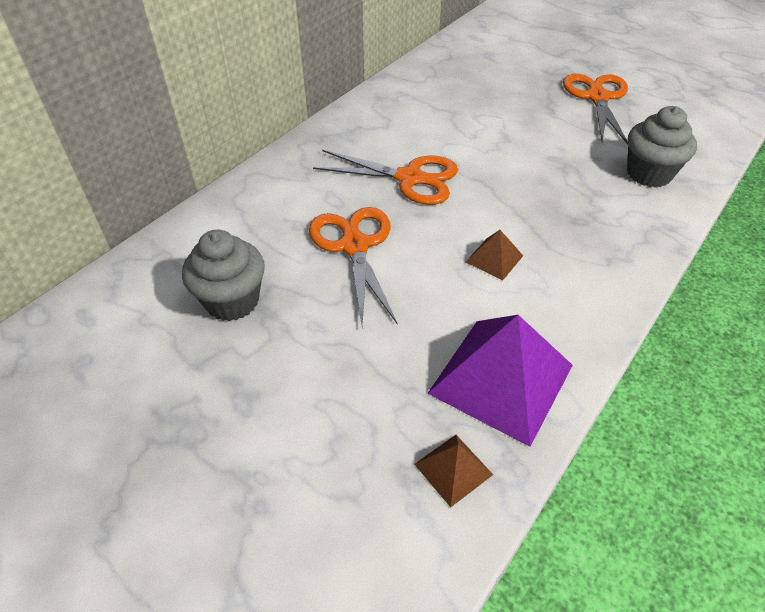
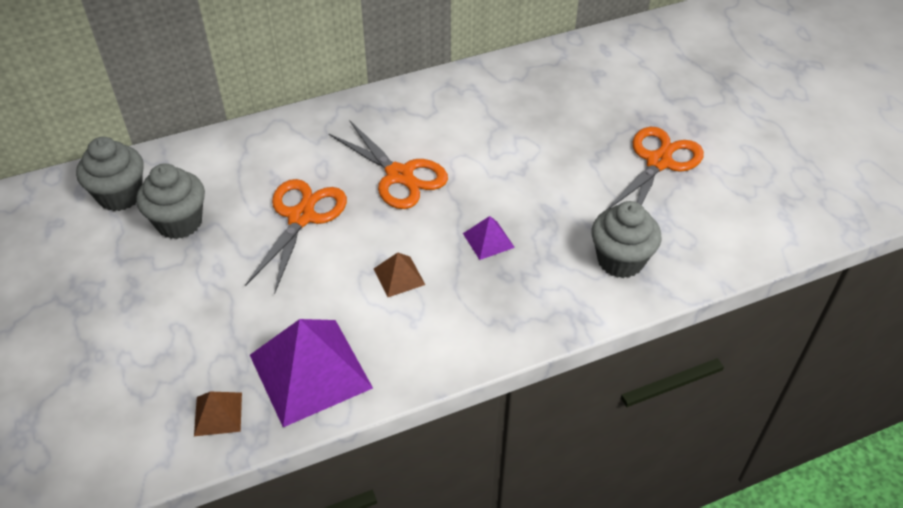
camera: 30 degrees right, 0 degrees up
(139, 302) = (120, 195): none -> grey cupcake
(536, 199) = (488, 240): none -> purple pyramid

